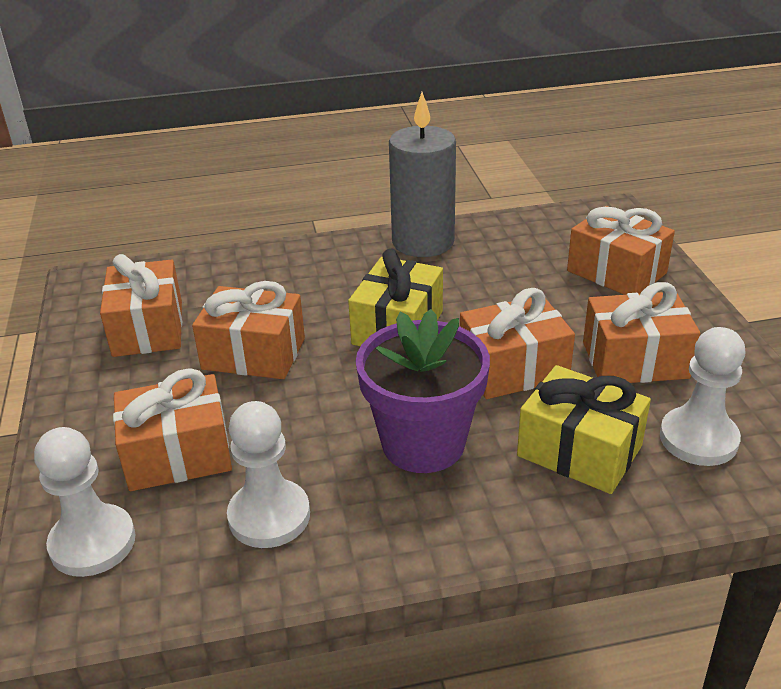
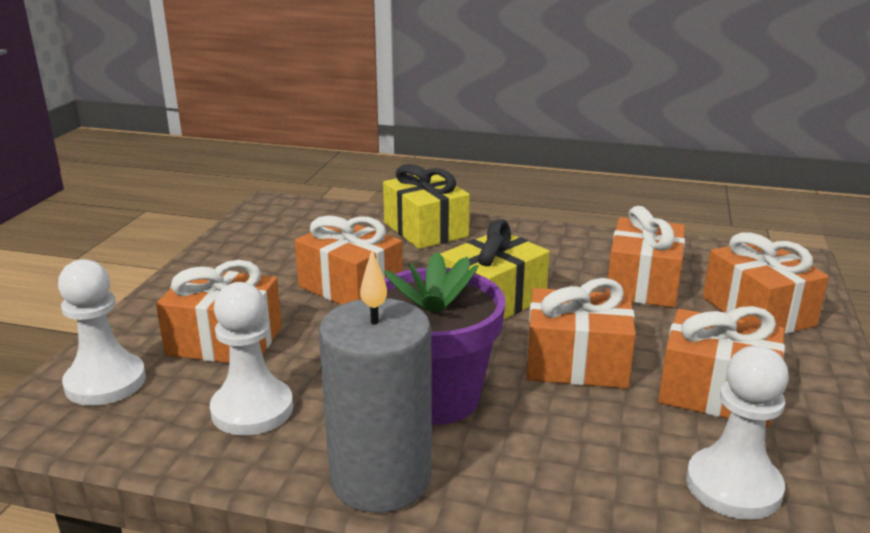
camera: 25 degrees right, 10 degrees down
(148, 328) = (285, 248): orange gift -> orange gift (642, 284)
(423, 242) = (574, 241): grey candle -> grey candle (380, 479)
(579, 451) = (586, 453): yellow gift -> yellow gift (425, 229)

